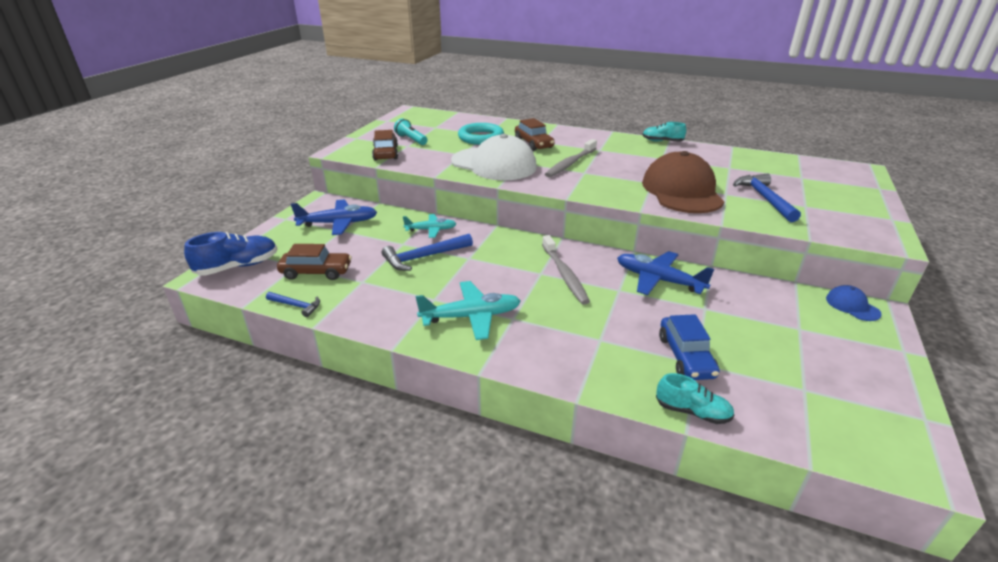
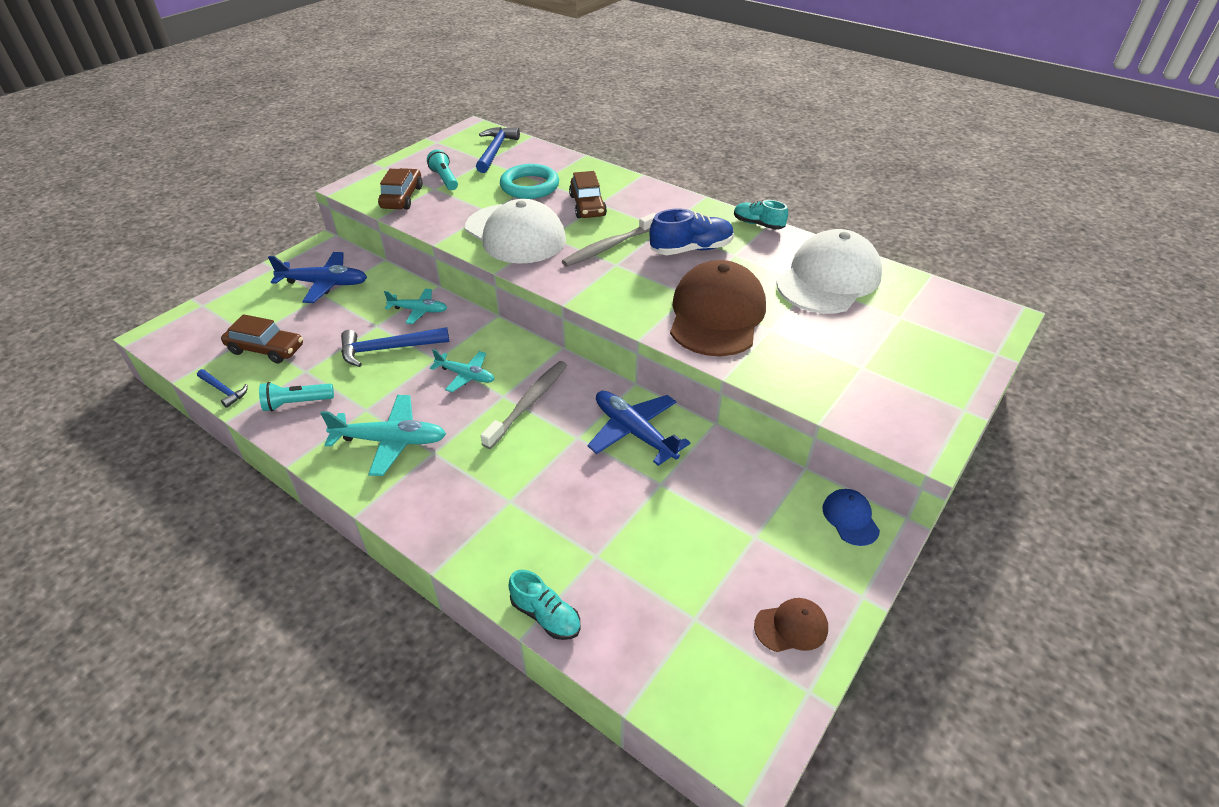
camera: 15 degrees right, 10 degrees up
(238, 266) = (193, 327): blue shoe -> blue shoe (691, 249)
(370, 304) = (297, 403): none -> turquoise flashlight
(501, 265) = (466, 375): none -> turquoise plane
(564, 275) = (529, 403): grey toothbrush -> grey toothbrush turned 150 degrees counterclockwise
(685, 356) = (589, 544): blue car -> none
(736, 164) = (828, 279): none -> white cap
(764, 198) = (816, 345): blue hammer -> blue hammer (495, 151)
(875, 380) = (791, 627): none -> brown cap

